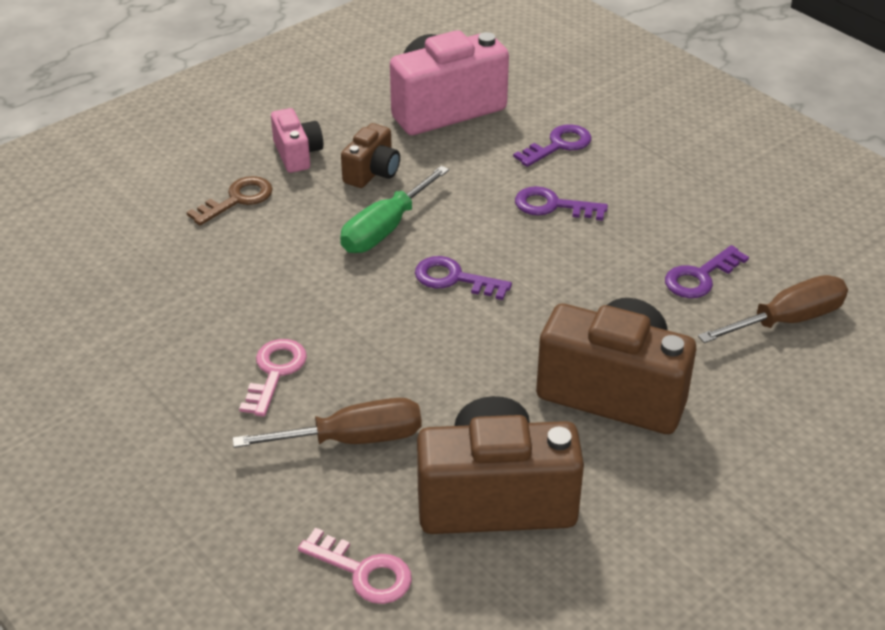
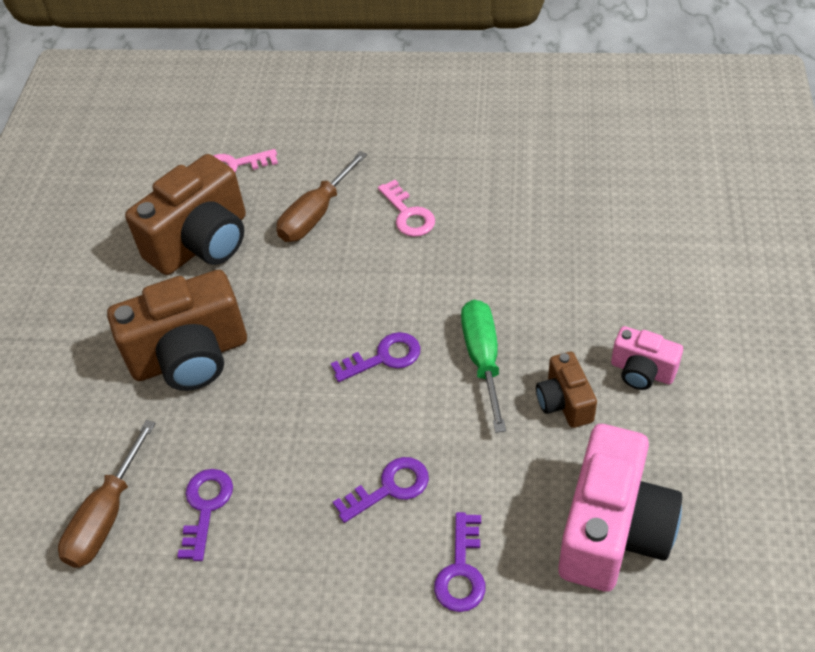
camera: 140 degrees right, 10 degrees up
(238, 199) = (614, 299): brown key -> none

